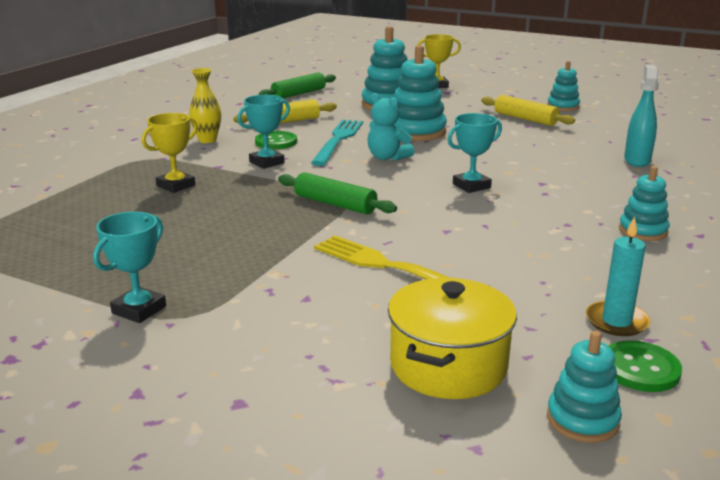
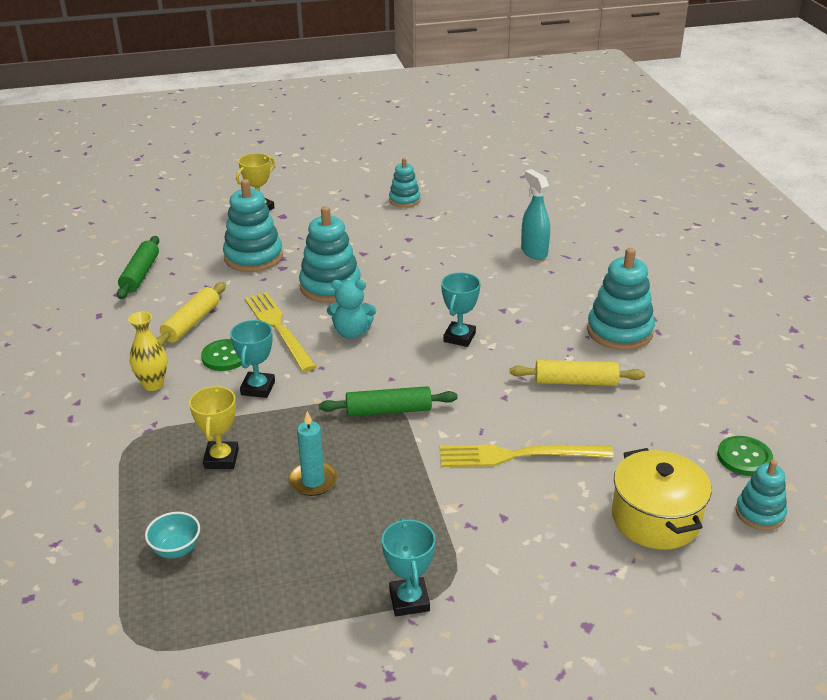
camera: 40 degrees left, 10 degrees up
(63, 215) = (176, 549): none -> turquoise bowl
(338, 140) = (279, 328): turquoise fork -> yellow fork
(525, 119) = (395, 230): yellow rolling pin -> yellow rolling pin (575, 382)
(616, 321) = (694, 426): turquoise candle -> turquoise candle (313, 481)
(643, 231) = (619, 331): turquoise stacking toy -> turquoise stacking toy, size x1.70

